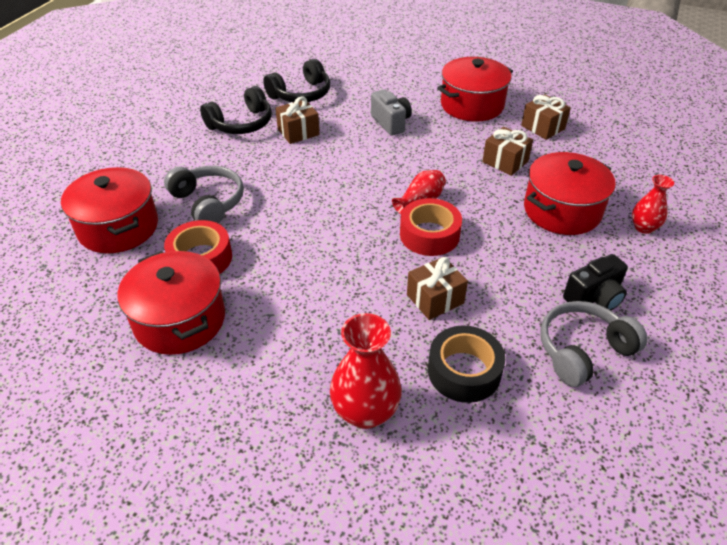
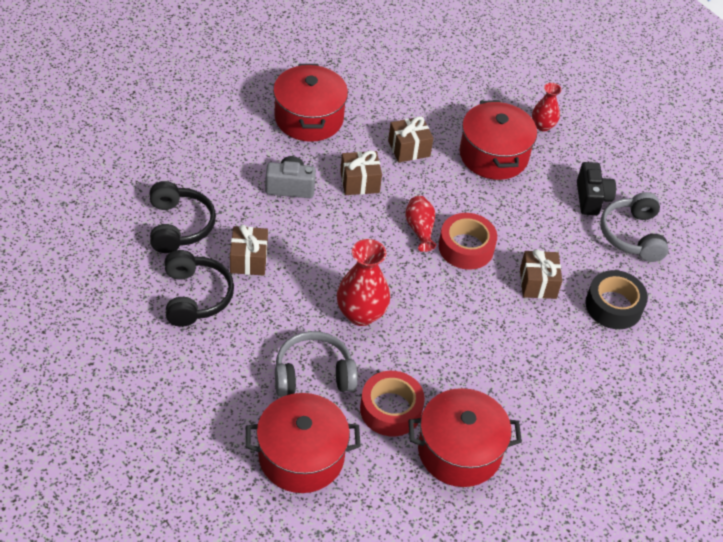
camera: 65 degrees left, 5 degrees up
(365, 412) = (617, 377): red vase -> red vase (361, 314)
(543, 127) = (380, 96): brown gift -> brown gift (359, 182)

